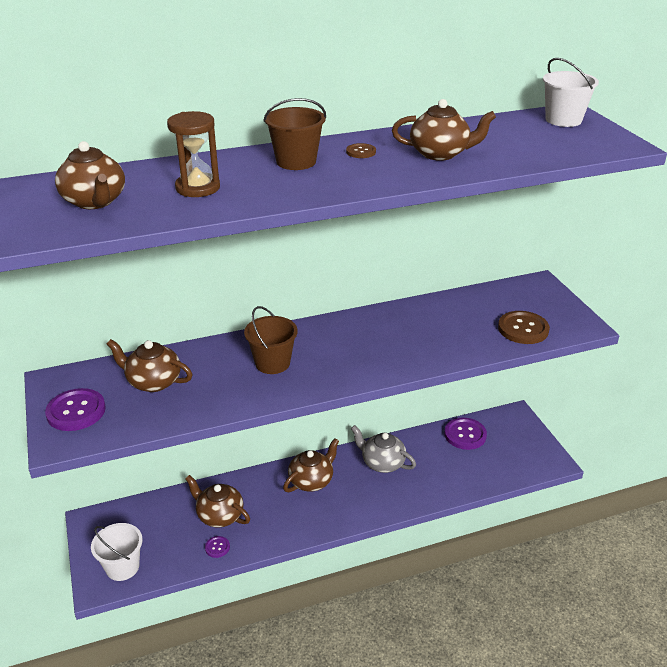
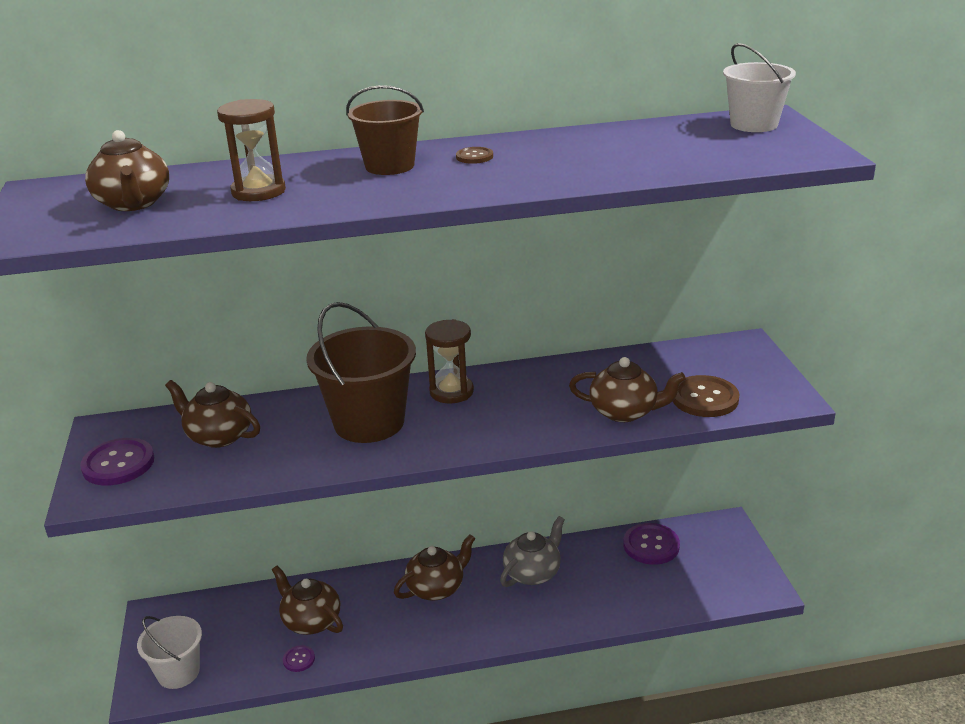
camera: 10 degrees right, 5 degrees down
(272, 363) = (369, 422): brown bucket -> brown bucket, size x1.60
(330, 333) = (451, 392): none -> brown hourglass
(382, 463) = (533, 573): grey teapot -> grey teapot turned 90 degrees clockwise
(440, 153) = (573, 160): brown teapot -> brown teapot (624, 412)

